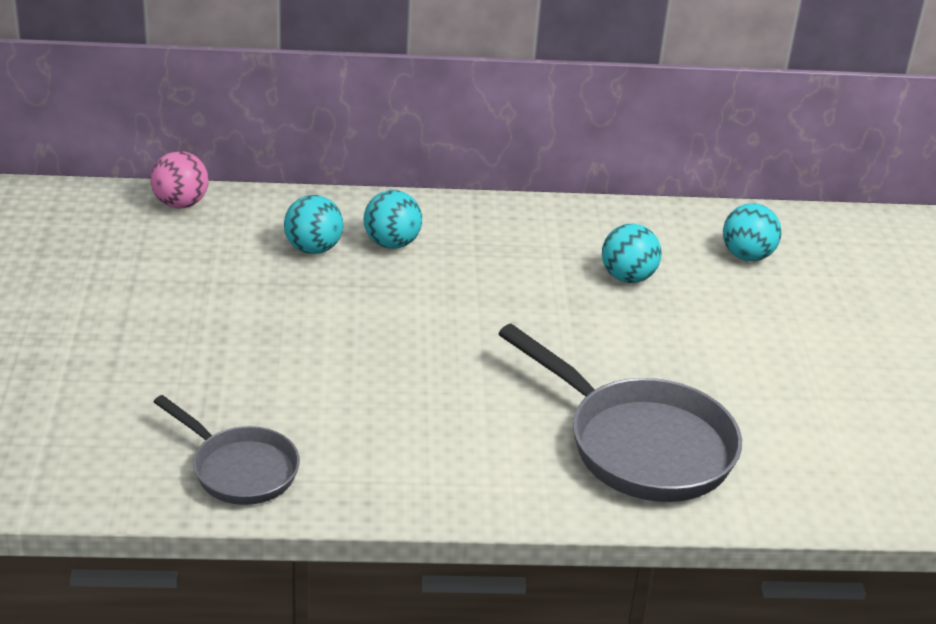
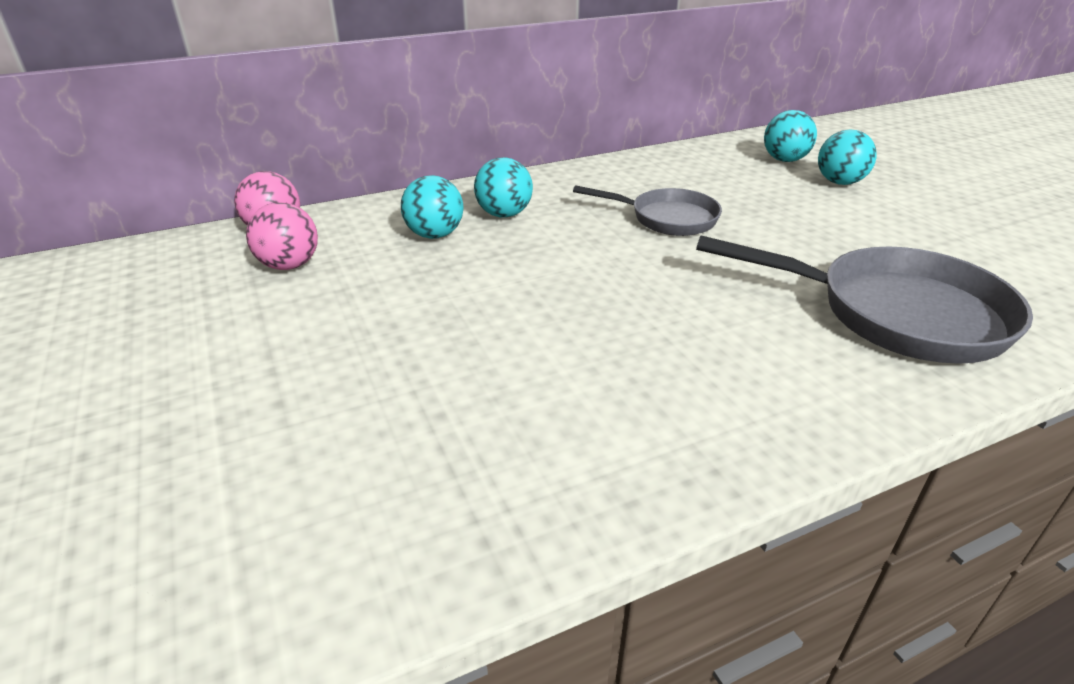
camera: 20 degrees left, 0 degrees up
(175, 246) = (289, 265): none -> pink ball
(239, 469) = (530, 485): grey pan -> grey pan (667, 218)
(627, 277) = (720, 192): turquoise ball -> turquoise ball (839, 182)

